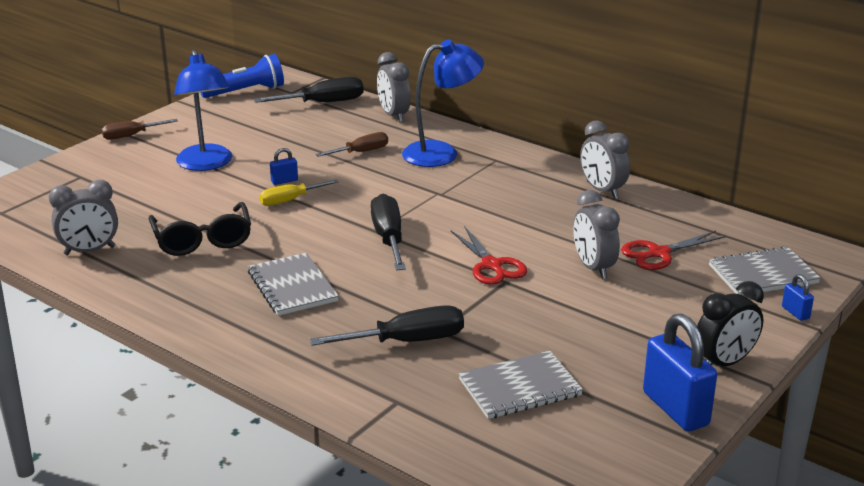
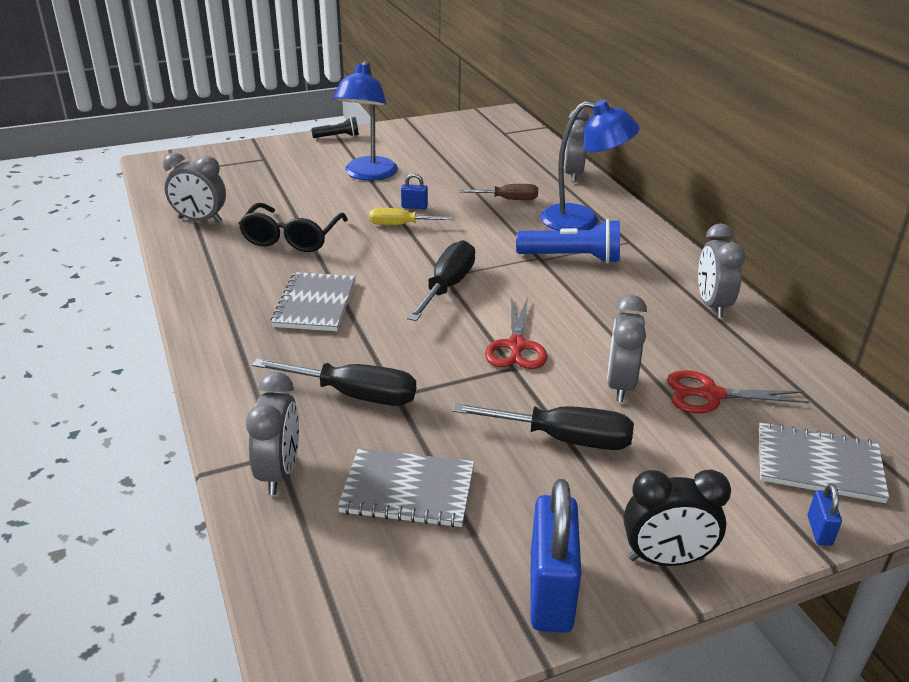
camera: 30 degrees right, 5 degrees up
(131, 136) = (337, 136): brown screwdriver -> black flashlight
(245, 91) = (466, 123): blue flashlight -> blue flashlight (572, 257)
(323, 103) = (521, 148): black screwdriver -> black screwdriver (563, 439)
(413, 412) = (279, 472): none -> grey clock

